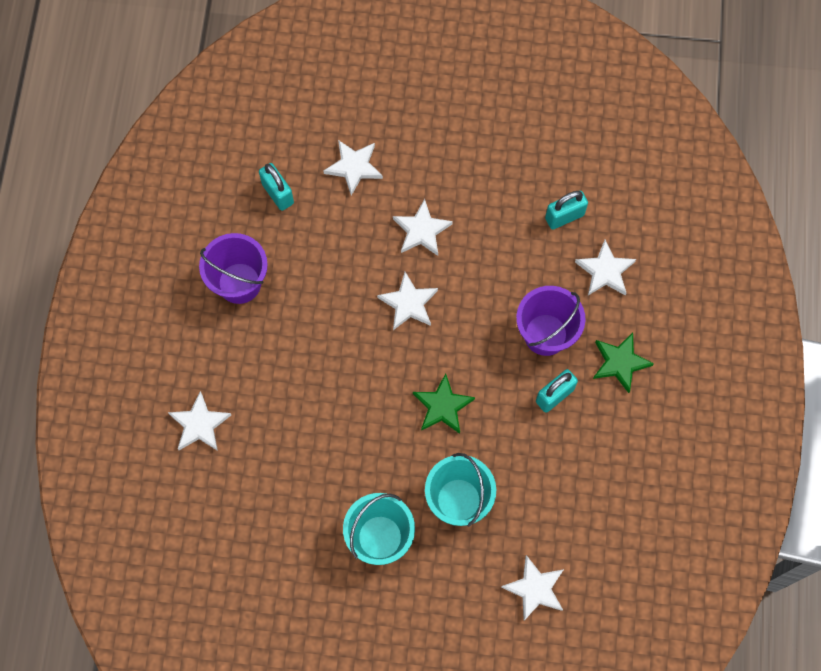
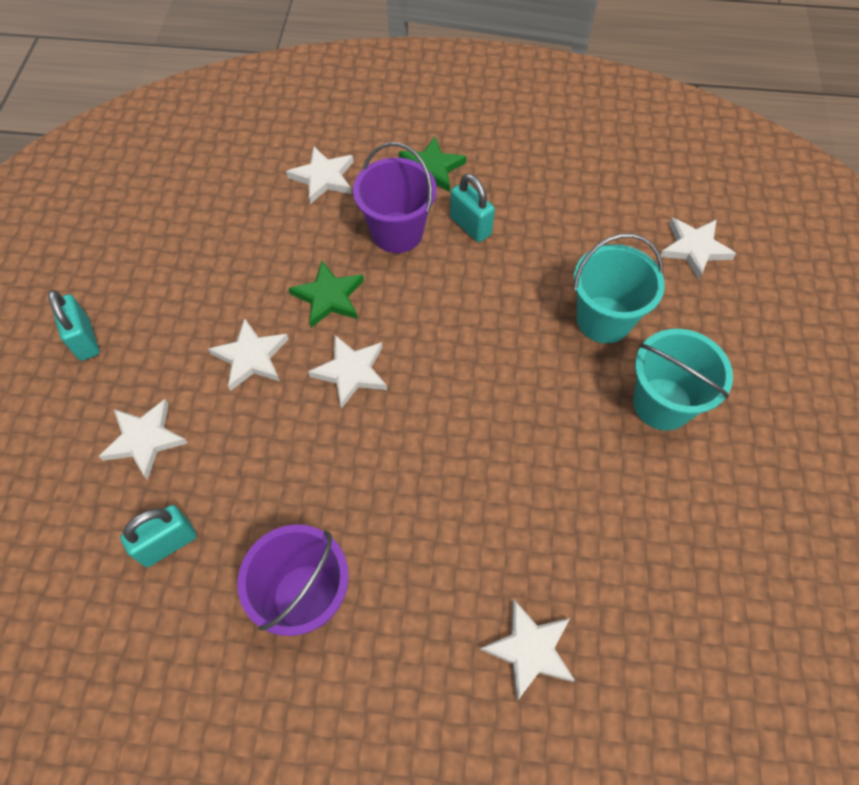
camera: 90 degrees left, 10 degrees down
(442, 406) = (488, 335): green star -> green star (329, 297)
(564, 217) = (252, 211): turquoise padlock -> turquoise padlock (85, 340)

